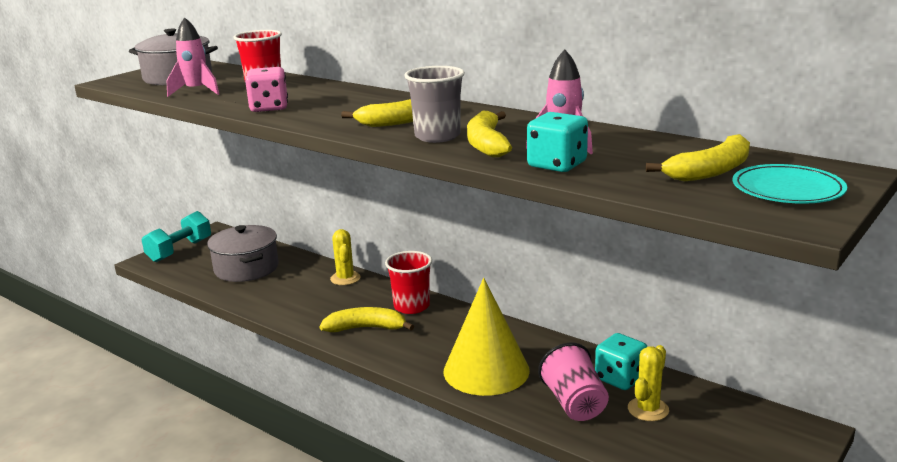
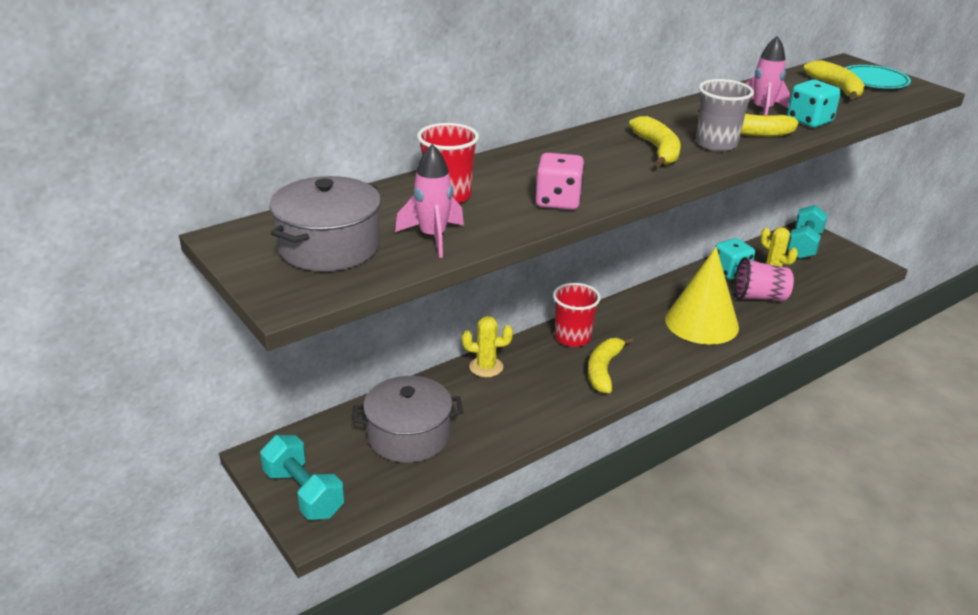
camera: 75 degrees left, 10 degrees up
(759, 431) = (804, 245): none -> turquoise dumbbell

